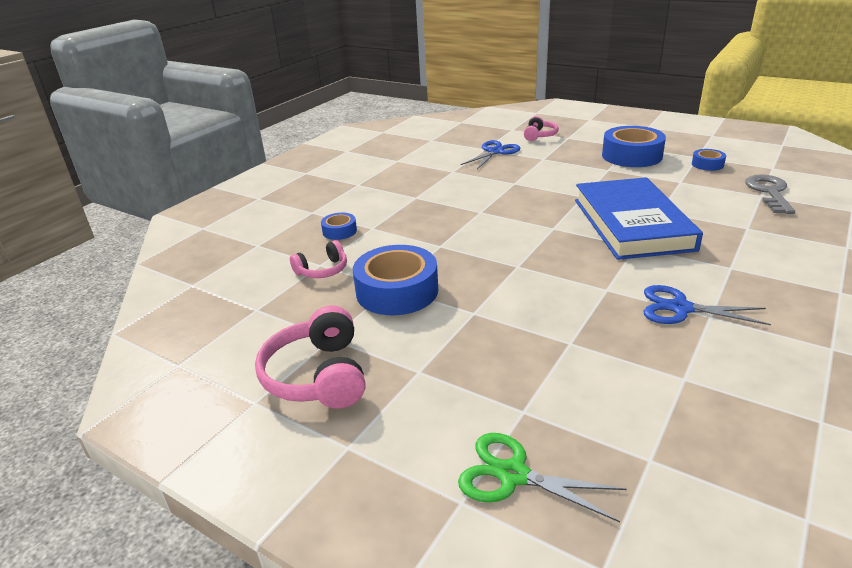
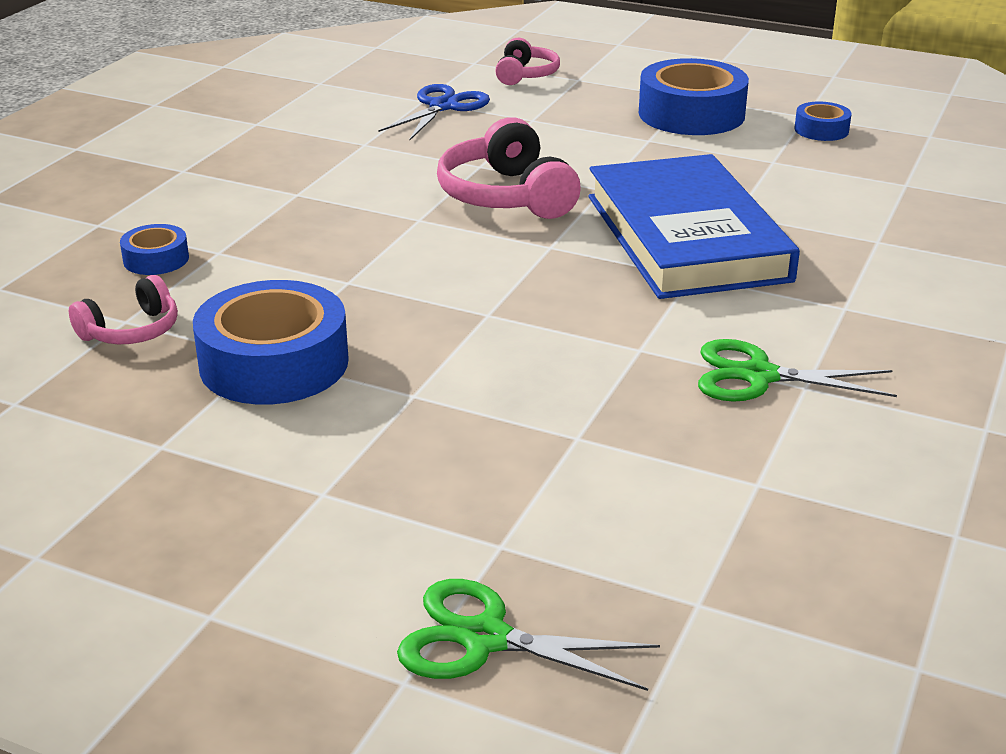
camera: 10 degrees left, 0 degrees up
(318, 375) = (144, 509): pink headphones -> pink headphones (506, 196)
(680, 308) = (759, 376): blue scissors -> green scissors
(769, 192) = (919, 179): grey key -> none

